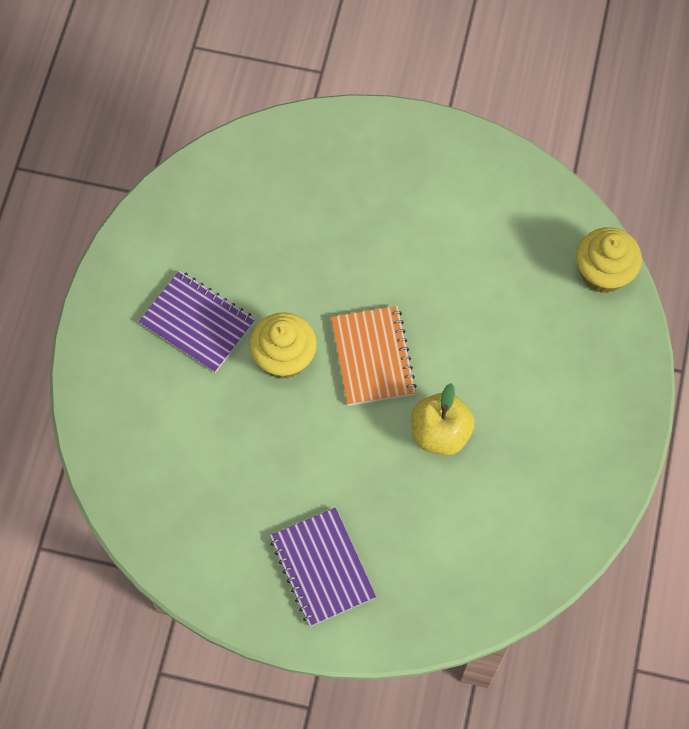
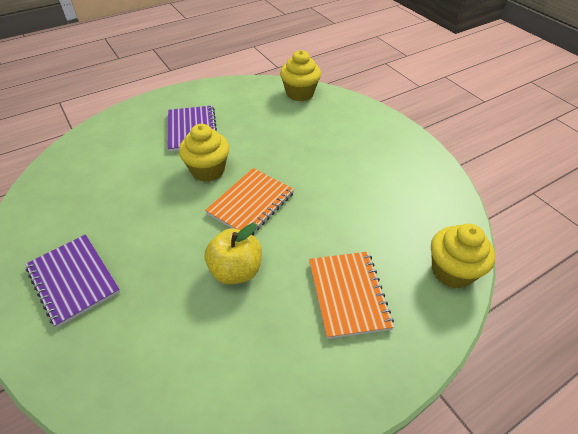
camera: 45 degrees right, 20 degrees down
(246, 159) = (300, 93): none -> yellow cupcake
(322, 568) = (73, 280): purple notebook -> purple notebook turned 60 degrees counterclockwise
(547, 370) = (348, 294): none -> orange notebook

